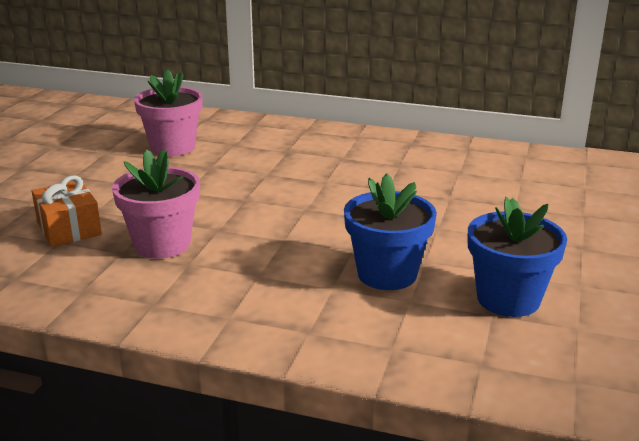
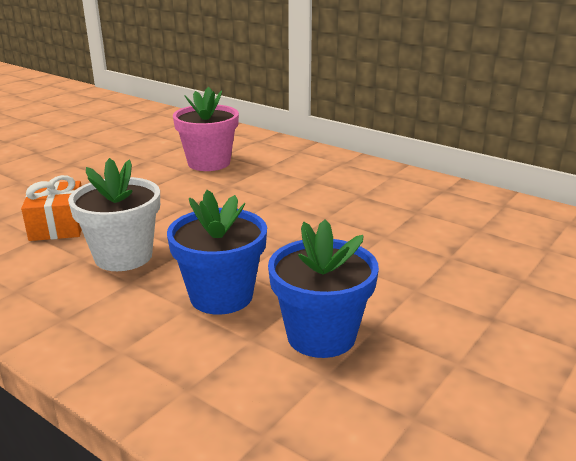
camera: 20 degrees right, 0 degrees up
(162, 244) = (123, 256): pink flower pot -> white flower pot
(508, 299) = (447, 401): blue flower pot -> blue flower pot (221, 296)

